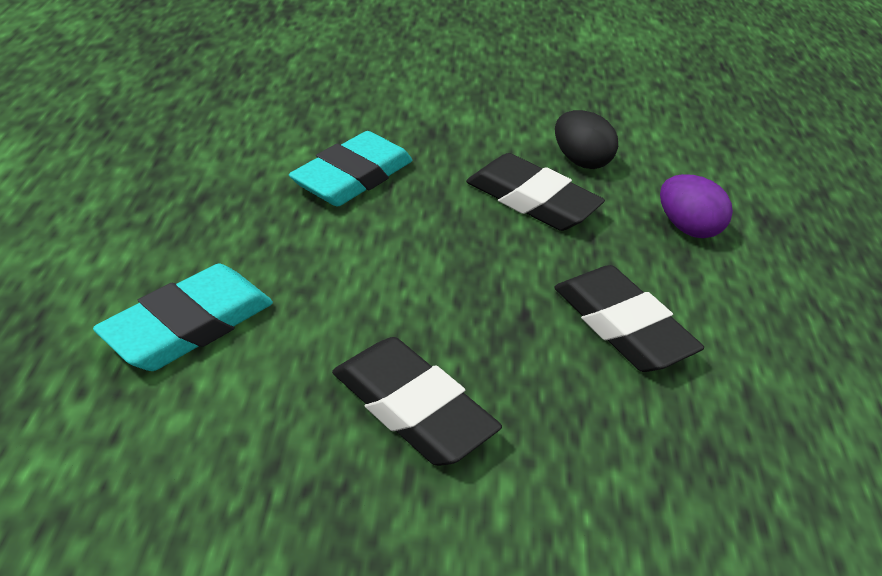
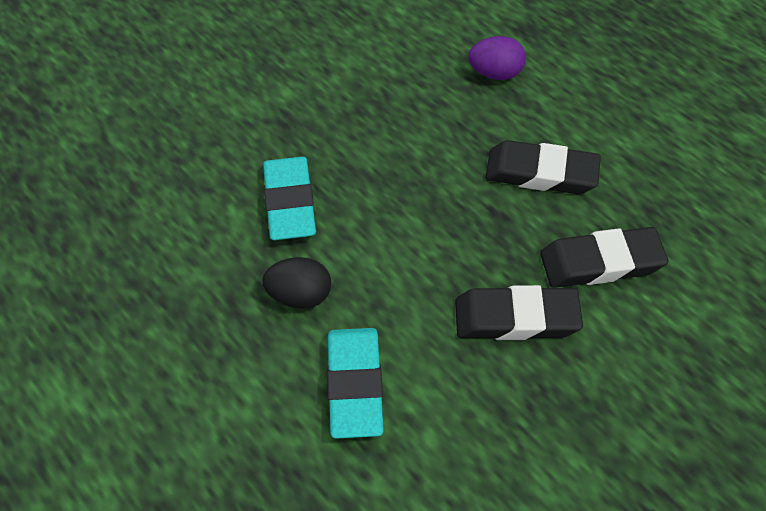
camera: 40 degrees left, 15 degrees up
(532, 200) = (401, 127): black eraser -> black eraser (601, 262)
(580, 161) = (388, 71): black egg -> black egg (299, 296)

